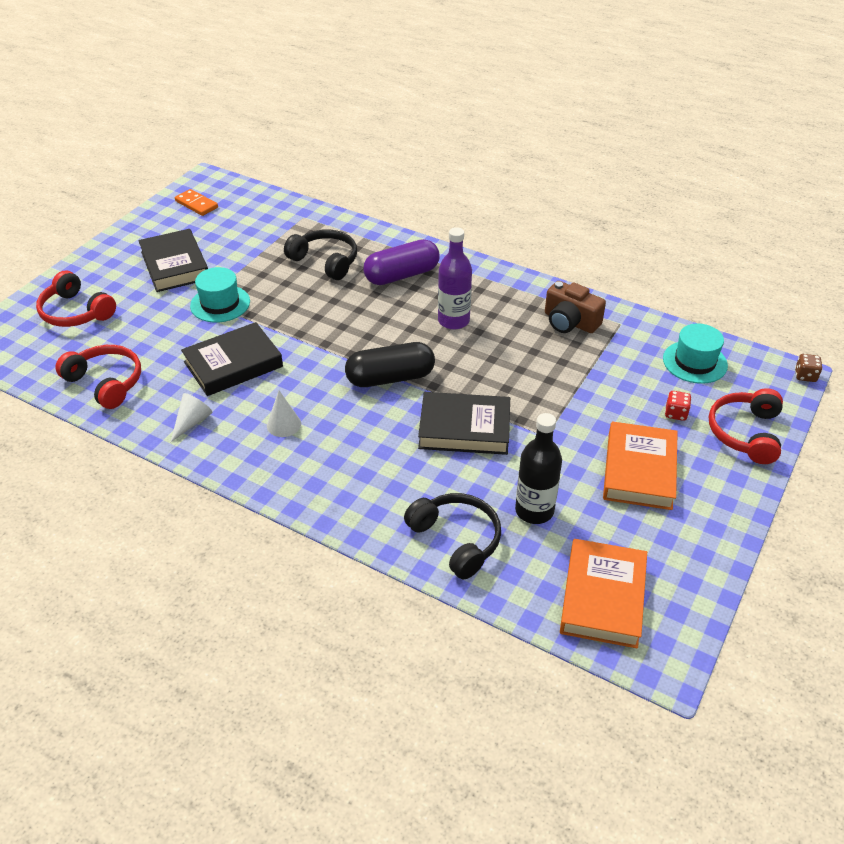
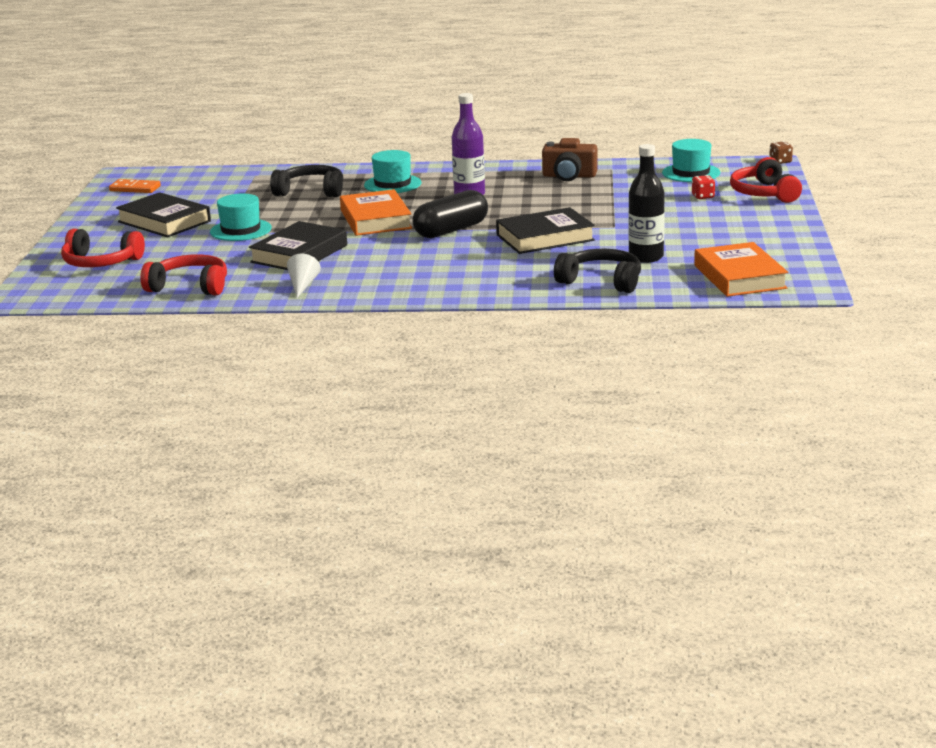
camera: 25 degrees left, 20 degrees down
(284, 424) = (388, 269): white cone -> none
(402, 275) = (392, 184): purple capsule -> turquoise hat
(639, 470) = (704, 224): orange book -> orange book (376, 219)

